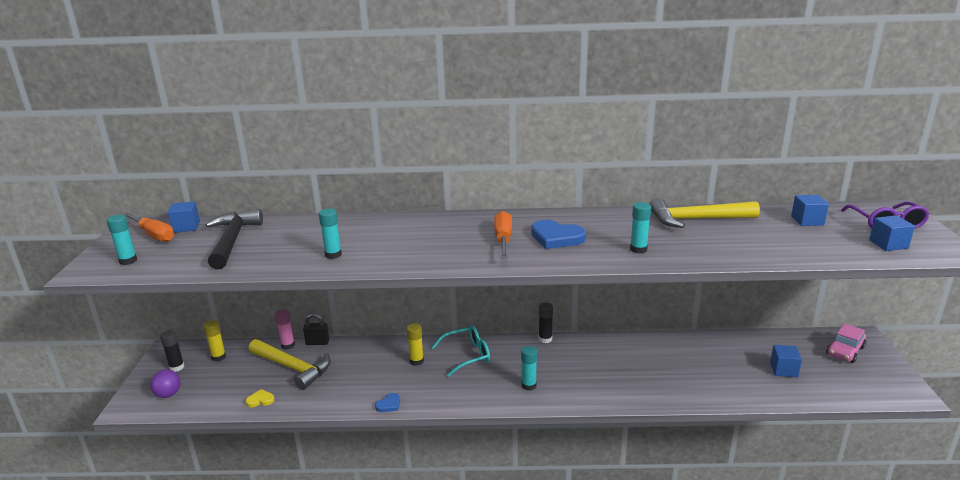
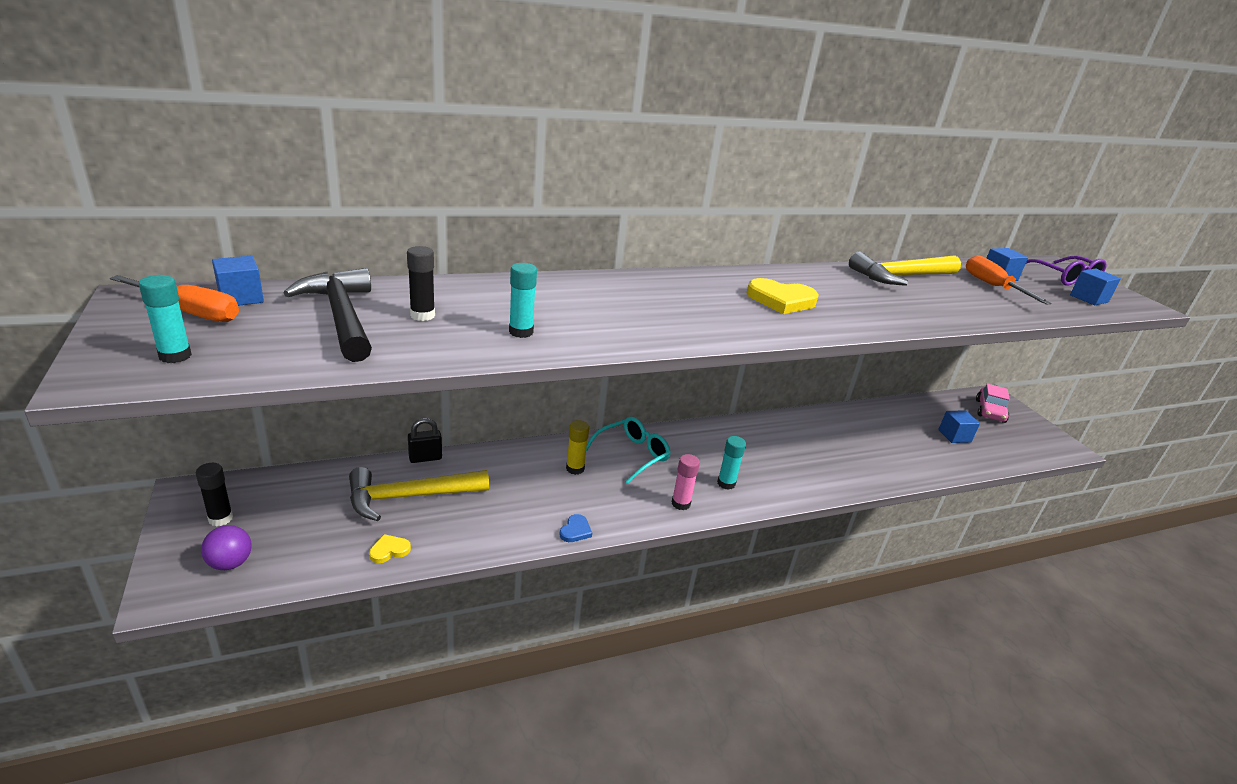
camera: 25 degrees left, 5 degrees up
(218, 357) = (284, 495): yellow glue stick -> none
(288, 345) = (384, 466): pink glue stick -> pink glue stick (680, 503)
(292, 367) = (410, 497): yellow hammer -> yellow hammer turned 150 degrees clockwise
(503, 240) = (724, 304): orange screwdriver -> orange screwdriver (993, 286)
(545, 339) = (708, 426): black glue stick -> black glue stick (422, 315)
(556, 237) = (781, 300): blue heart -> yellow heart
(638, 249) = (880, 311): turquoise glue stick -> none

